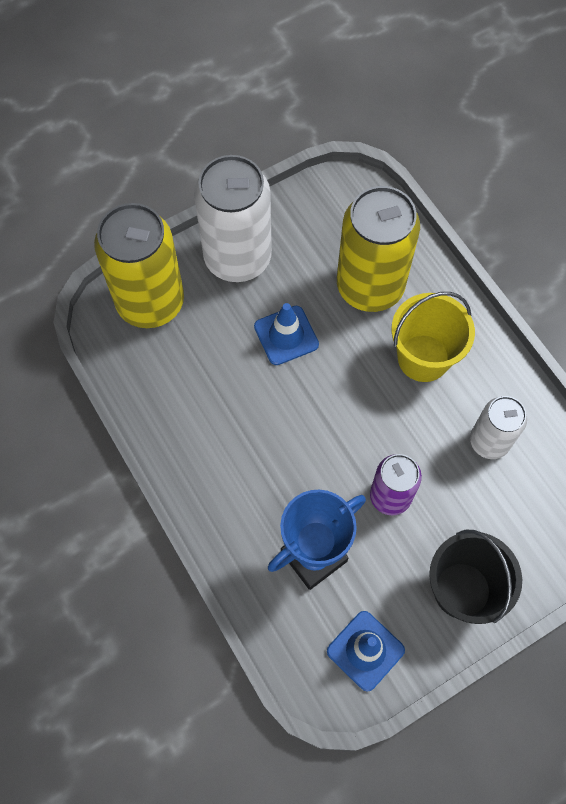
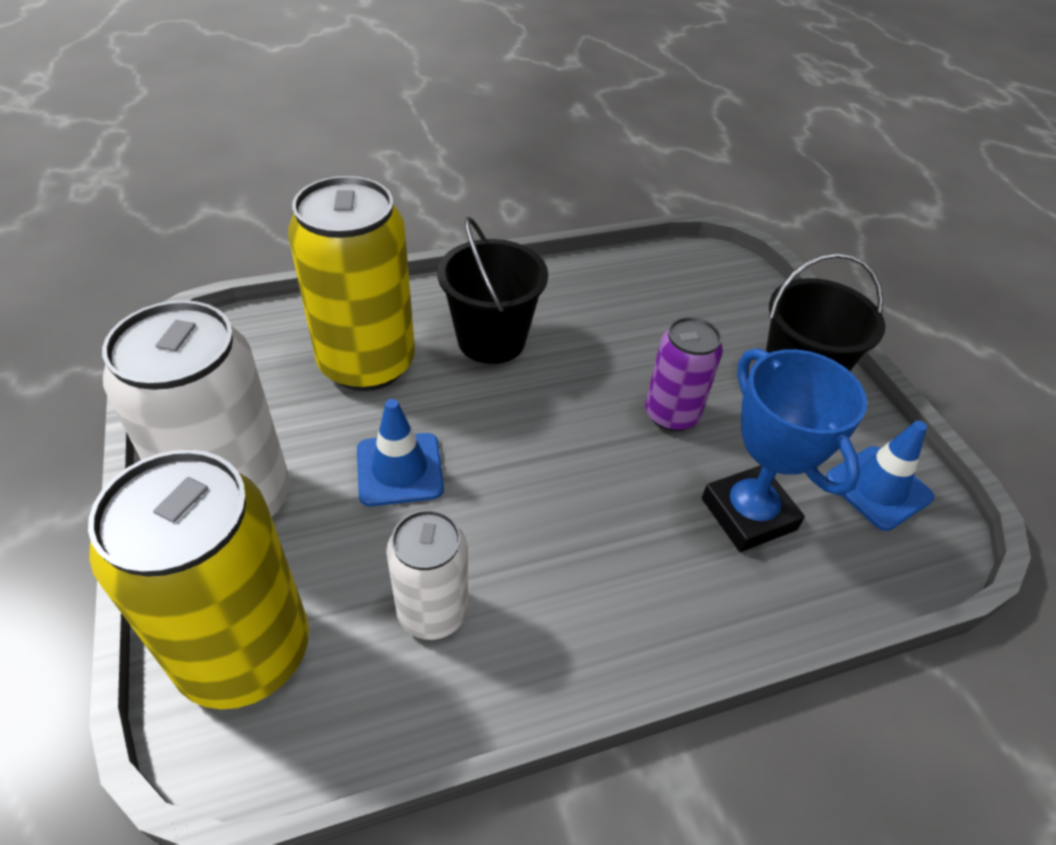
camera: 80 degrees left, 20 degrees down
(423, 358) = (491, 340): yellow bucket -> black bucket
(489, 441) = (616, 313): white can -> white can (432, 611)

